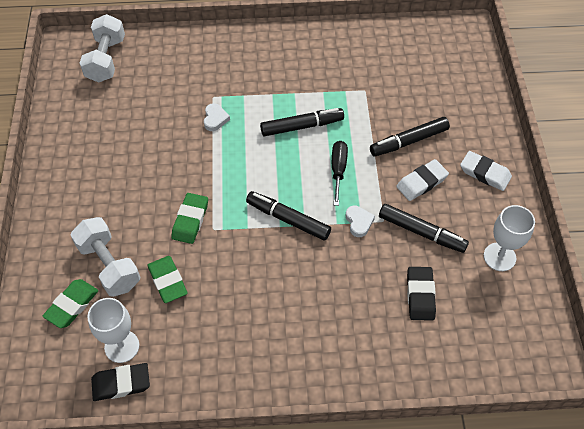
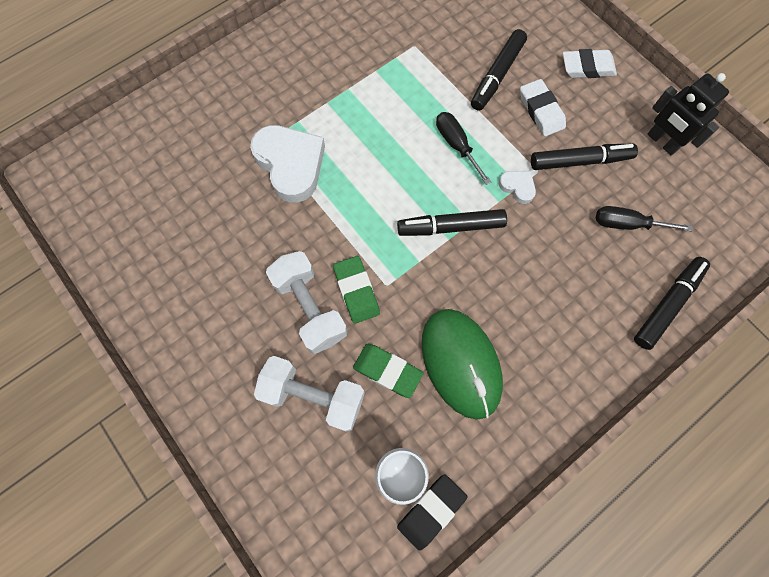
camera: 35 degrees left, 15 degrees up
(72, 305) = (311, 466): green eraser -> none
(106, 60) = (112, 168): white dumbbell -> white dumbbell (310, 308)
(215, 119) = (290, 164): white heart -> white heart, size x2.17
(219, 308) = (460, 363): none -> green mouse
(302, 126) = (385, 120): black marker -> black marker (667, 304)
(420, 295) = (627, 224): black eraser -> black screwdriver
(421, 182) = (541, 110): white eraser -> white eraser turned 45 degrees counterclockwise
(499, 257) = (662, 142): white goblet -> black robot

